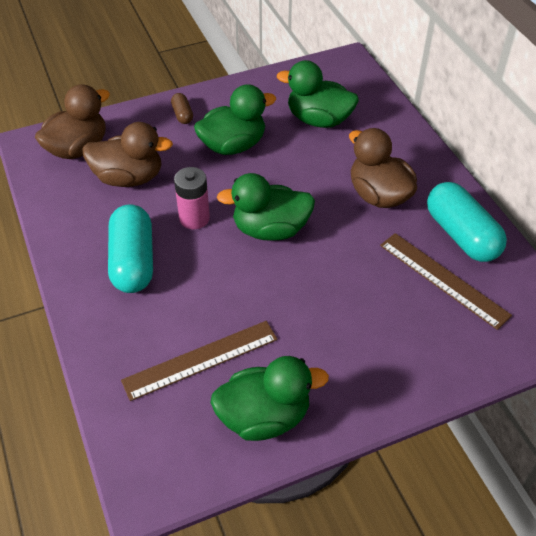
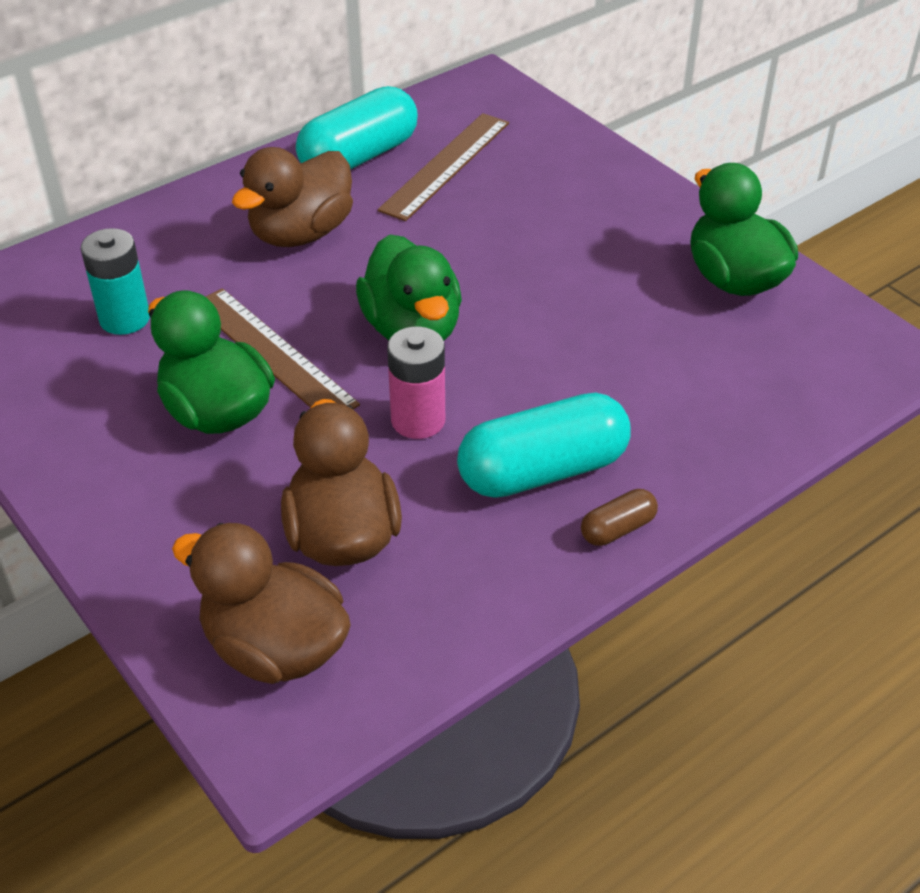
camera: 105 degrees left, 5 degrees down
(182, 114) = (133, 505): brown capsule -> brown capsule (617, 529)
(201, 360) = (685, 351): brown ruler -> brown ruler (273, 353)
(318, 120) = (124, 319): green duck -> turquoise battery

